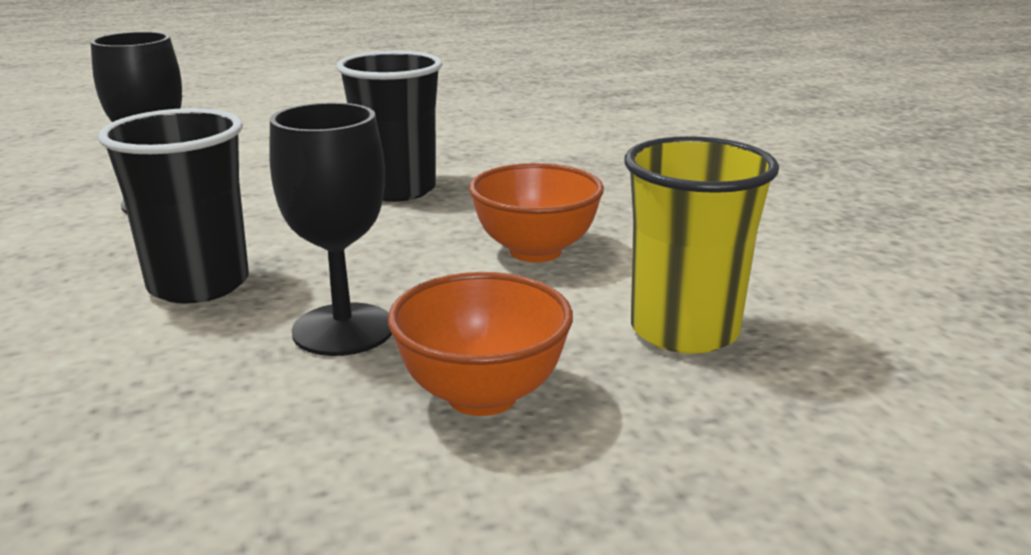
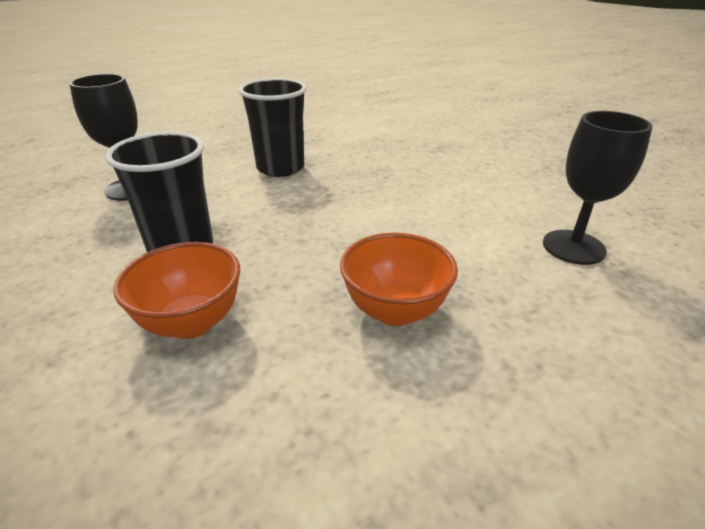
camera: 10 degrees left, 10 degrees up
(343, 329) = (289, 272): black goblet -> black goblet (573, 247)
(535, 251) = (382, 205): orange bowl -> orange bowl (191, 322)
(684, 330) = (492, 252): yellow cup -> none

